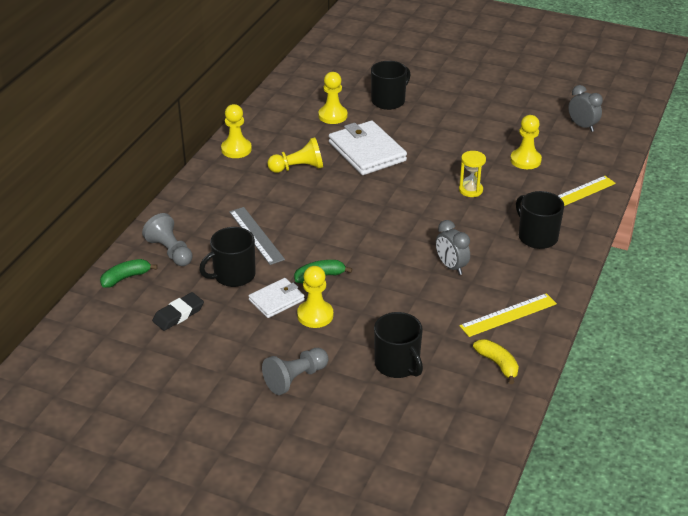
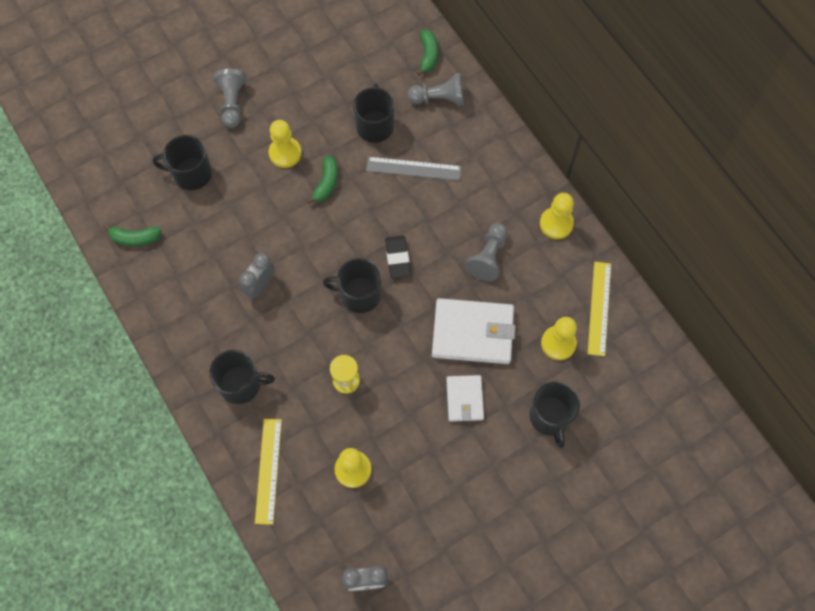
camera: 125 degrees right, 30 degrees up
(178, 314) = (358, 68): black eraser -> black eraser (397, 258)
(276, 300) = (322, 138): white wallet -> white wallet (464, 399)
(298, 168) = (488, 257): yellow pawn -> grey pawn
(398, 214) = (359, 294): none -> black mug
(451, 266) = (260, 286): grey clock -> grey clock turned 60 degrees counterclockwise
(497, 364) = (135, 238): yellow banana -> green banana
(508, 315) = (174, 285): yellow ruler -> yellow ruler (599, 308)

